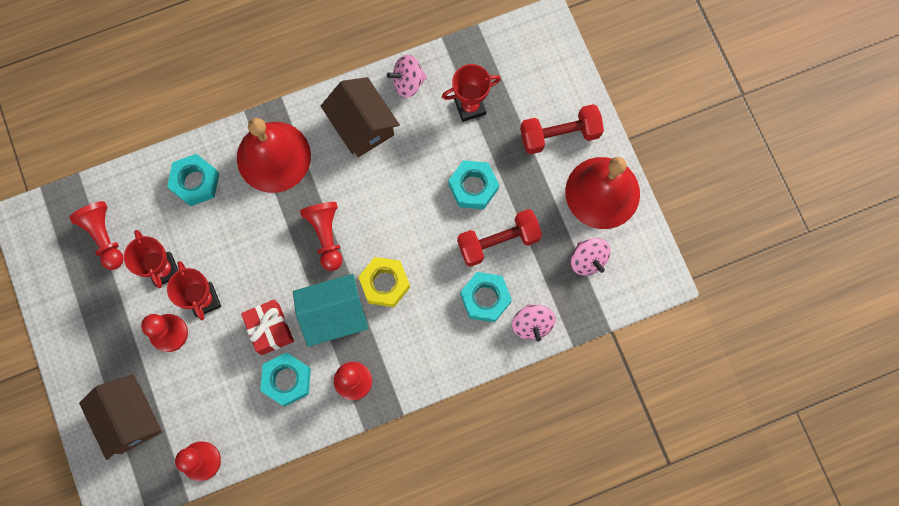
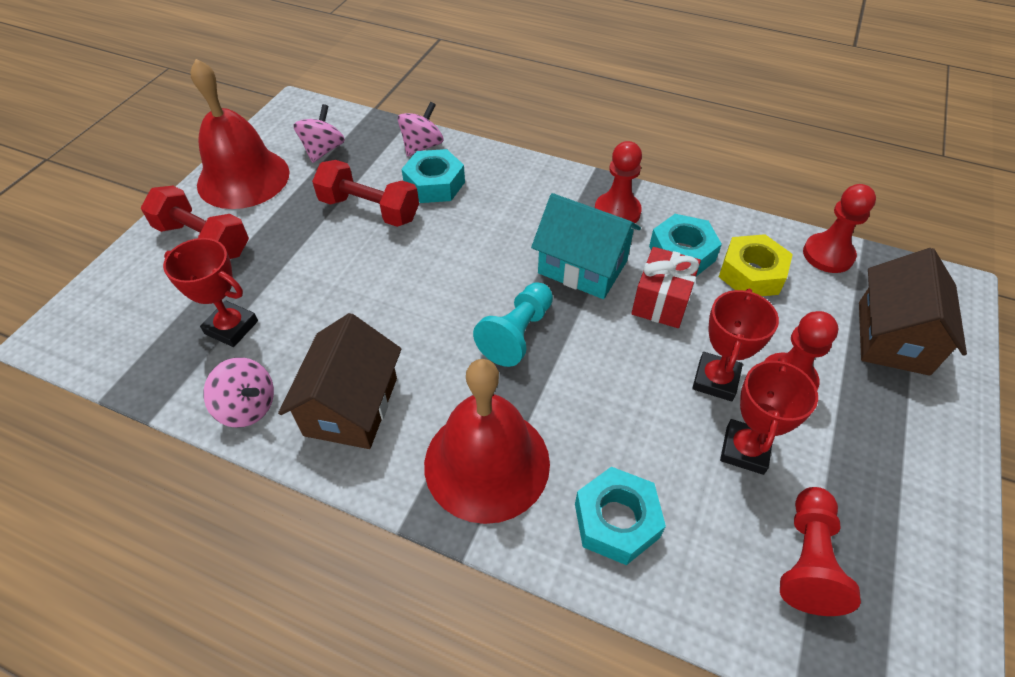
camera: 135 degrees left, 25 degrees down
(326, 236) = (517, 334): red pawn -> turquoise pawn
(384, 283) = (506, 254): yellow nut -> yellow nut (751, 274)
(473, 187) = (330, 262): turquoise nut -> none

